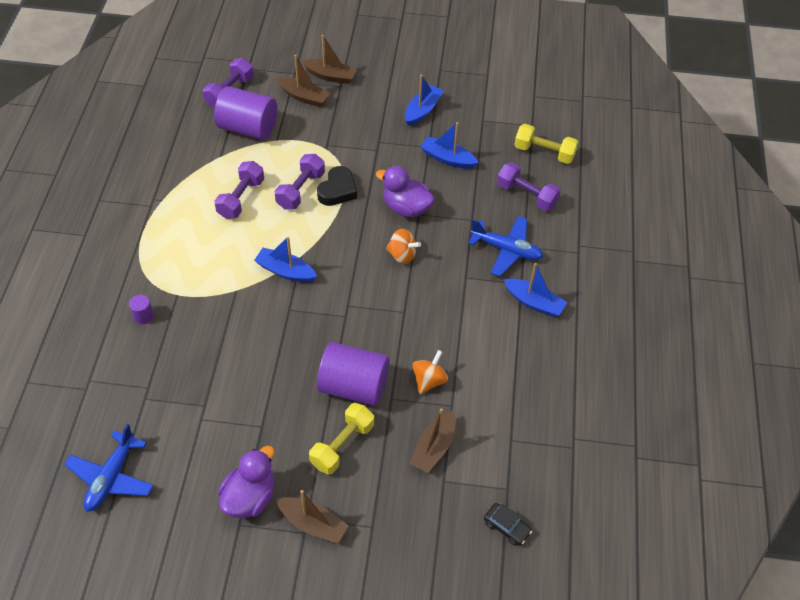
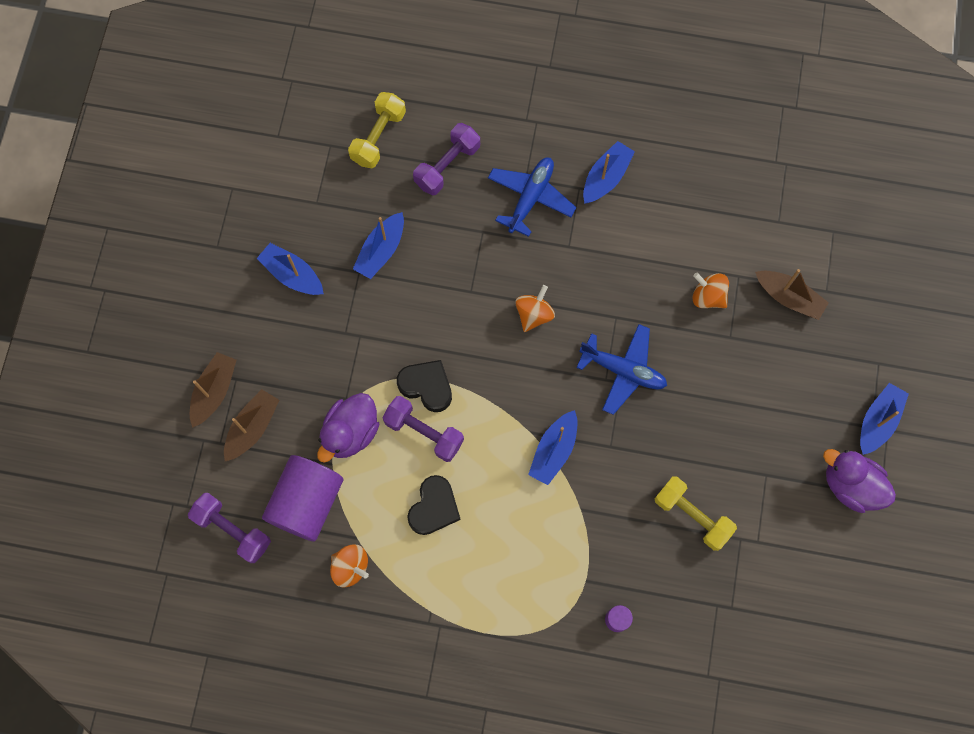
camera: 85 degrees left, 20 degrees up
(111, 477) = (832, 636): blue plane -> blue plane (623, 371)
(199, 154) = (350, 567): none -> orange spinning top
(241, 198) = (434, 508): purple dumbbell -> black heart
(313, 524) = (877, 421): brown boat -> blue boat
(342, 445) = (788, 390): yellow dumbbell -> yellow dumbbell (692, 516)
(354, 386) = (715, 376): purple cylinder -> none
(406, 208) = (460, 305): purple duck -> purple duck (351, 432)
(507, 527) = (874, 236): black car -> none

